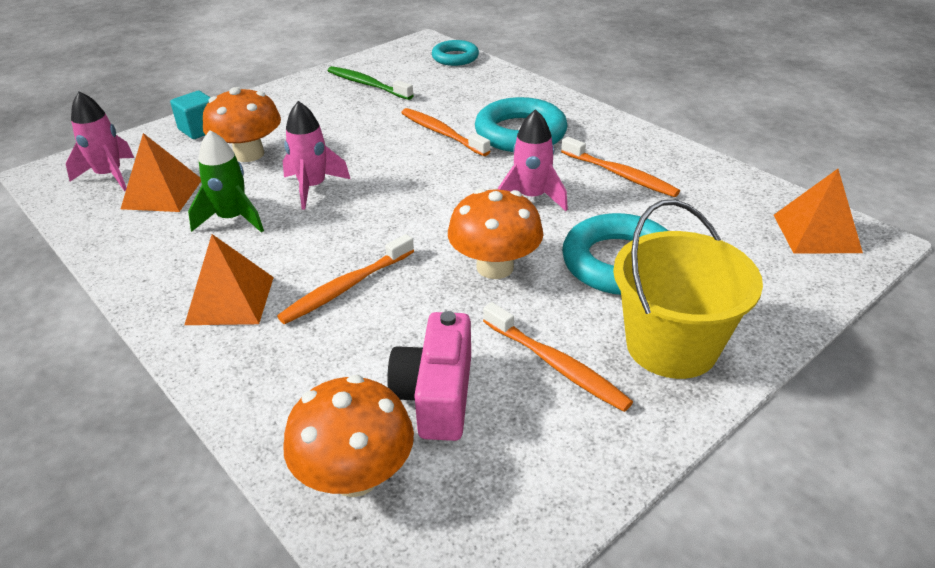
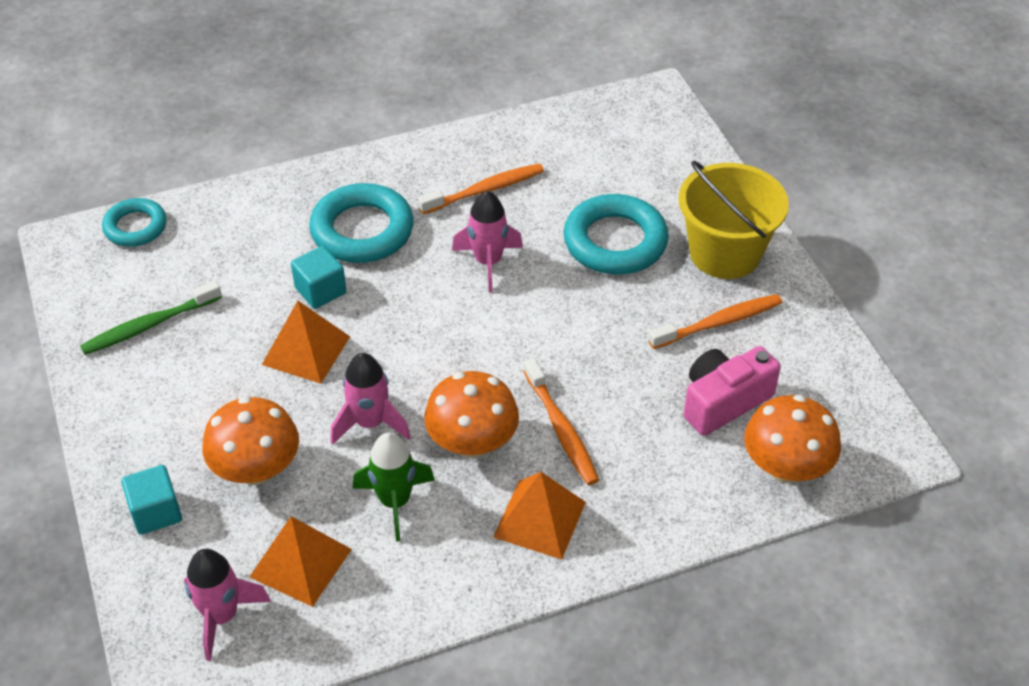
camera: 70 degrees left, 10 degrees up
(436, 396) = (723, 401): pink camera -> pink camera turned 120 degrees clockwise
(442, 133) = (320, 290): orange toothbrush -> turquoise cube
(495, 267) = (582, 320): orange mushroom -> orange mushroom (472, 443)
(816, 233) = (633, 117): orange pyramid -> orange pyramid (306, 350)

